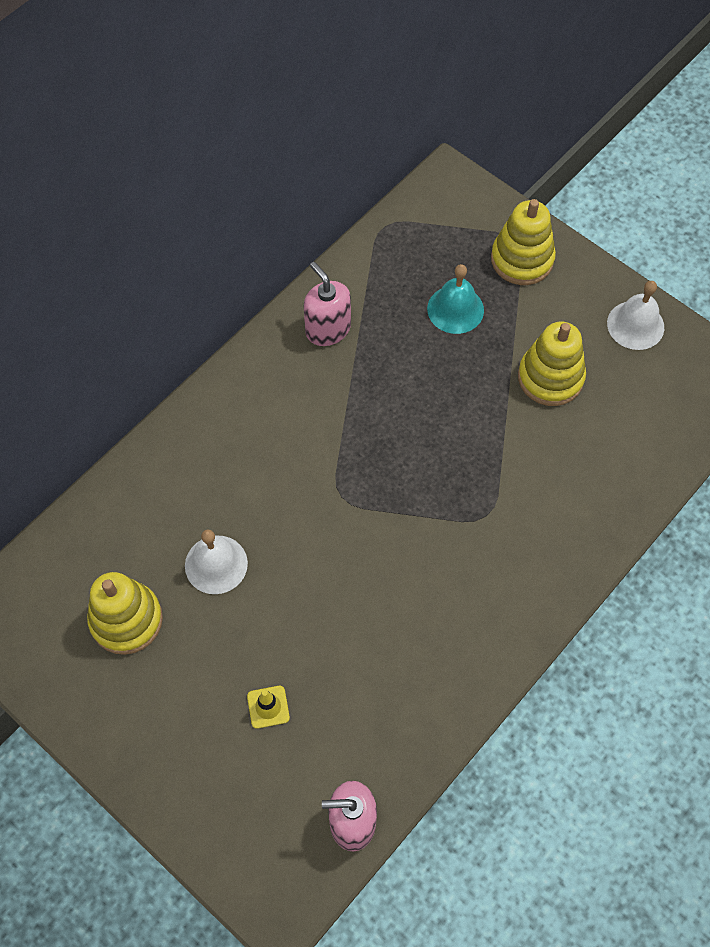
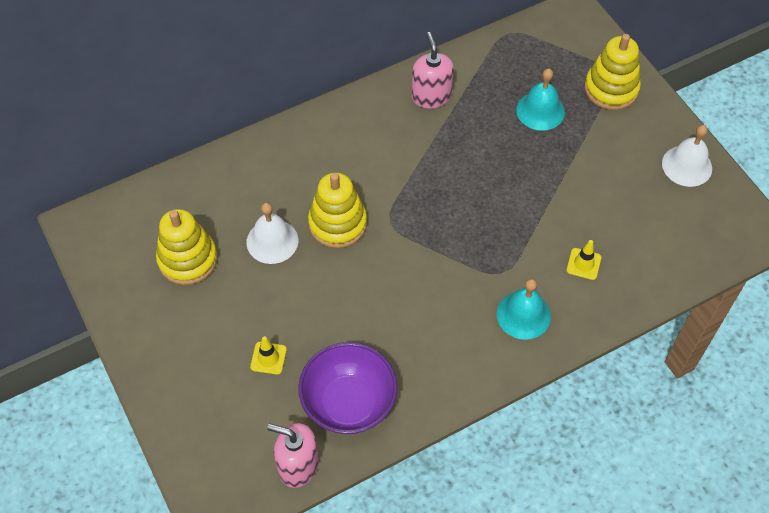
camera: 20 degrees right, 5 degrees down
(379, 727) = (349, 403): none -> purple bowl
(529, 557) = (523, 315): none -> turquoise bell
(550, 377) = (598, 184): yellow stacking toy -> yellow stacking toy (337, 223)
(570, 475) = (583, 264): none -> yellow traffic cone

